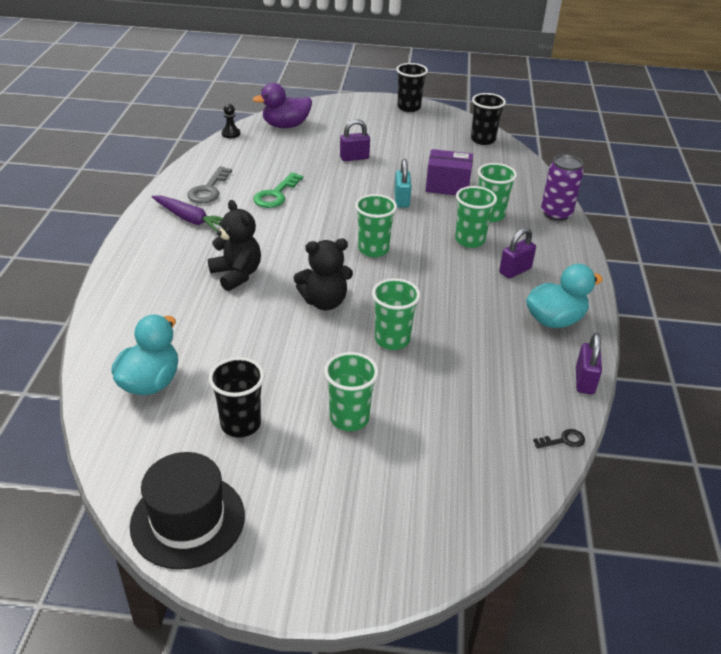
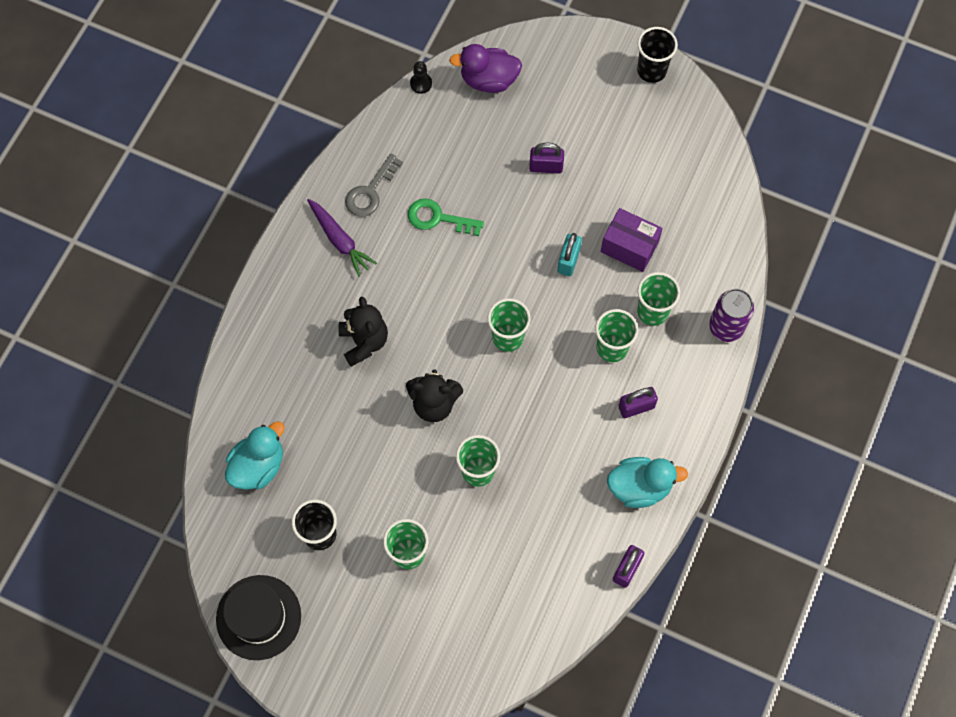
camera: 20 degrees right, 30 degrees up
(275, 195) = (437, 218): green key -> green key turned 60 degrees clockwise
(483, 140) = (712, 164): black cup -> none
(564, 440) = (574, 628): black key -> none

